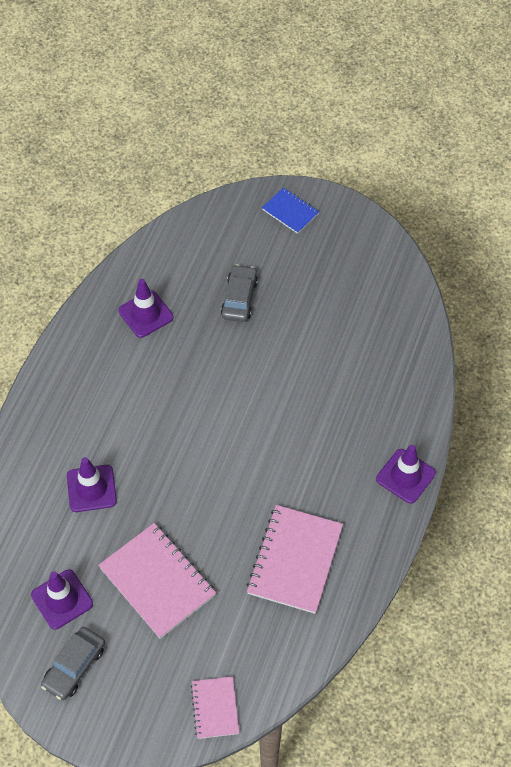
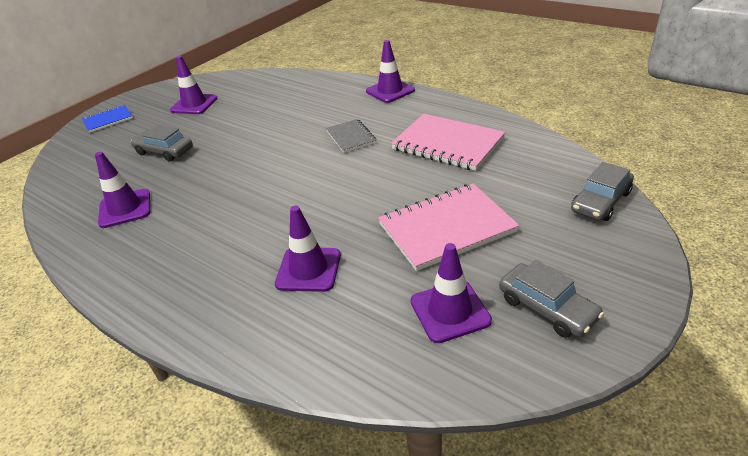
camera: 70 degrees left, 20 degrees down
(215, 708) = (600, 201): pink notebook -> grey car
(294, 463) = (351, 137): none -> grey notebook
(338, 279) = (194, 104): none -> purple traffic cone

